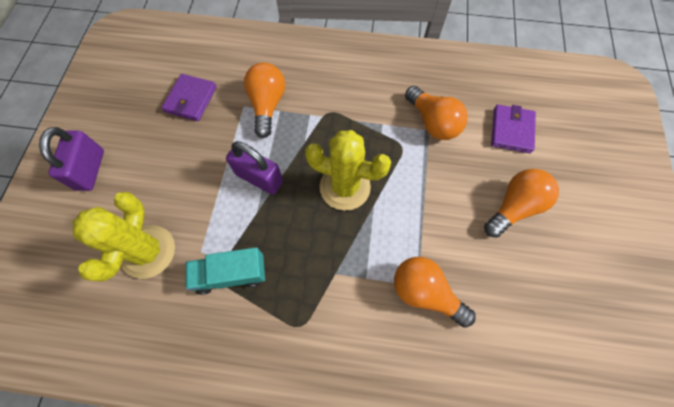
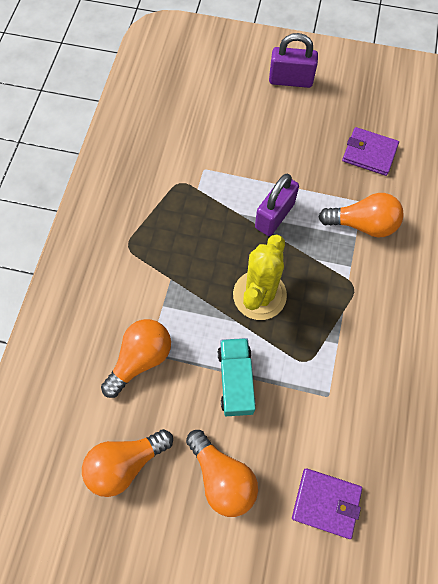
camera: 95 degrees right, 0 degrees up
(148, 251) = (208, 130): yellow cactus -> none
(231, 274) = (181, 192): turquoise truck -> turquoise truck (236, 380)
(432, 122) = (339, 403): orange light bulb -> orange light bulb (125, 463)

